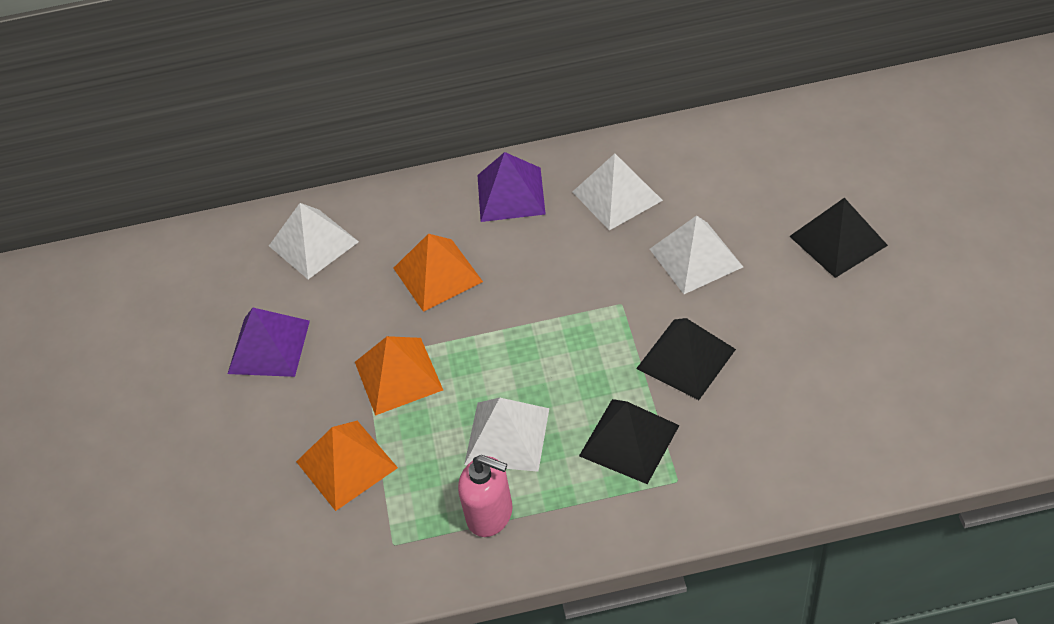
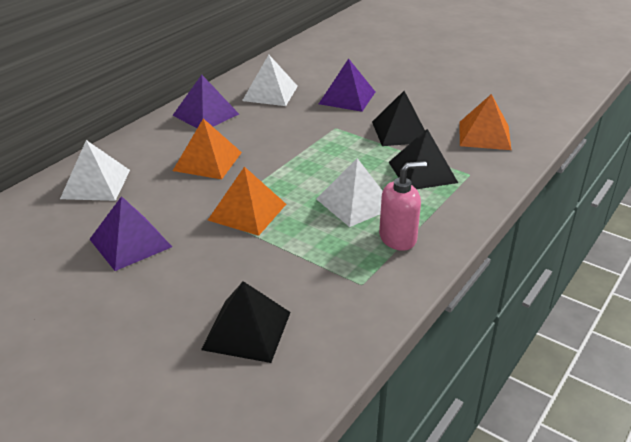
camera: 50 degrees left, 15 degrees down
(346, 464) = (273, 266): orange pyramid -> orange pyramid (484, 135)
(696, 258) = (347, 97): white pyramid -> purple pyramid
(838, 240) = (404, 67): black pyramid -> black pyramid (246, 330)

